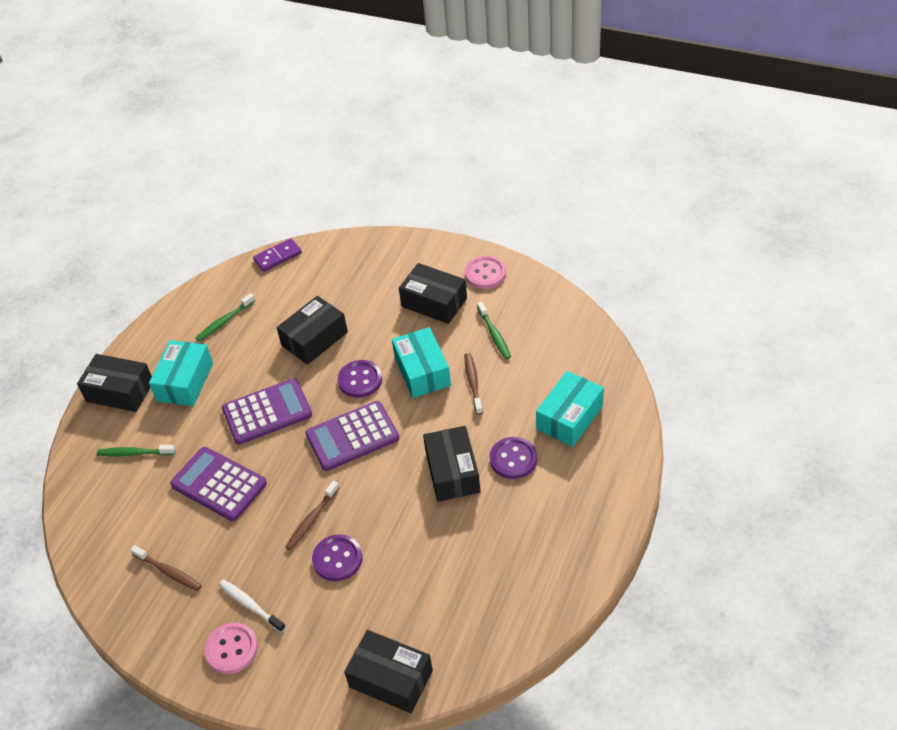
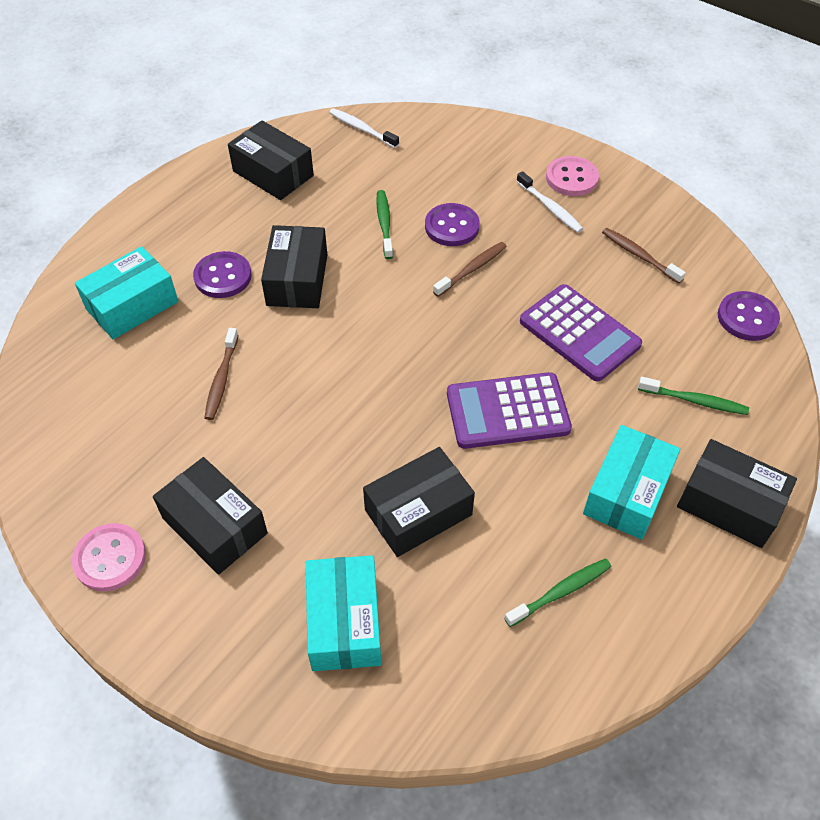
camera: 170 degrees left, 5 degrees up
(278, 256) = (449, 721): purple domino -> none
(352, 436) = (401, 349): purple calculator -> none
(360, 380) = (369, 424): purple button -> purple button (747, 318)
(391, 678) = (425, 129): black box -> black box (273, 173)
(422, 371) = (280, 414): turquoise box -> turquoise box (344, 622)
(457, 660) = (362, 129): none -> white toothbrush
(494, 334) = (156, 443): green toothbrush -> green toothbrush (384, 224)

